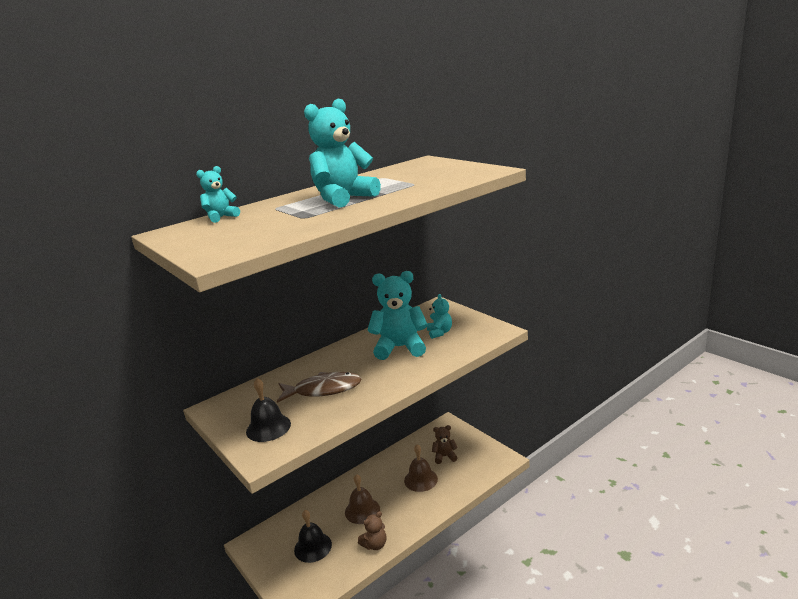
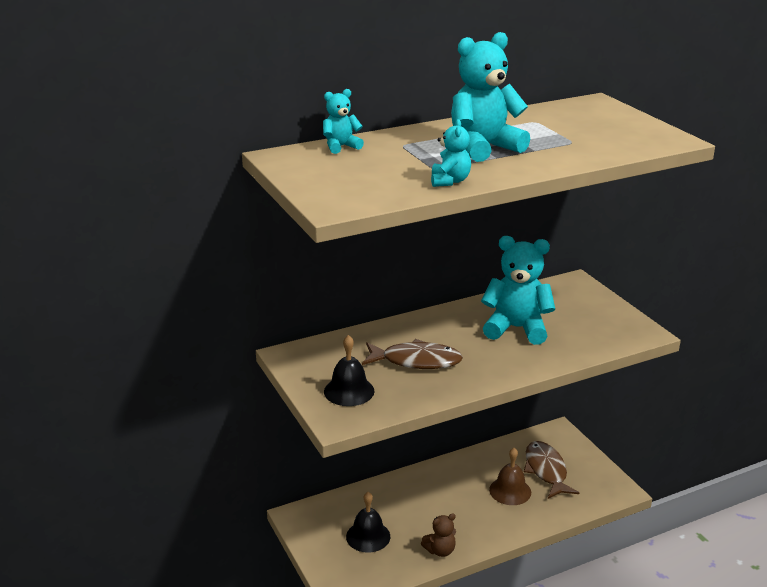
camera: 10 degrees right, 5 degrees up
(362, 510) = (432, 510): brown bell -> none
(439, 332) = (569, 319): turquoise teddy bear -> turquoise teddy bear (449, 181)
(444, 456) = (546, 470): brown teddy bear -> brown fish

